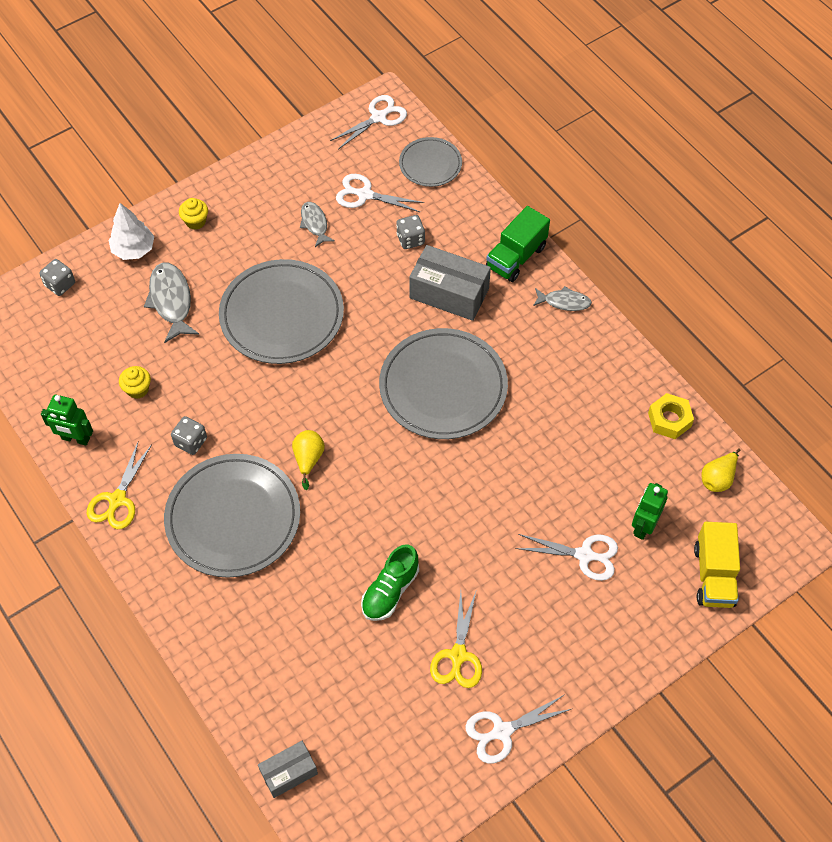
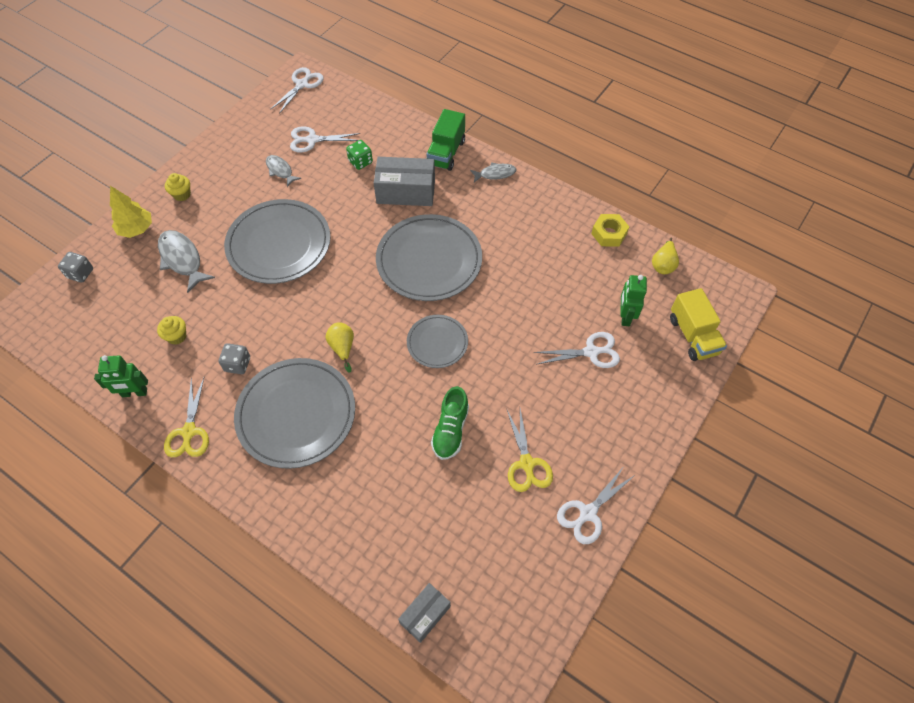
camera: 20 degrees left, 0 degrees up
(134, 249) = (136, 229): white tree -> yellow tree
(410, 239) = (360, 162): grey dice -> green dice
(430, 164) = (354, 106): grey plate -> grey plate (437, 343)

